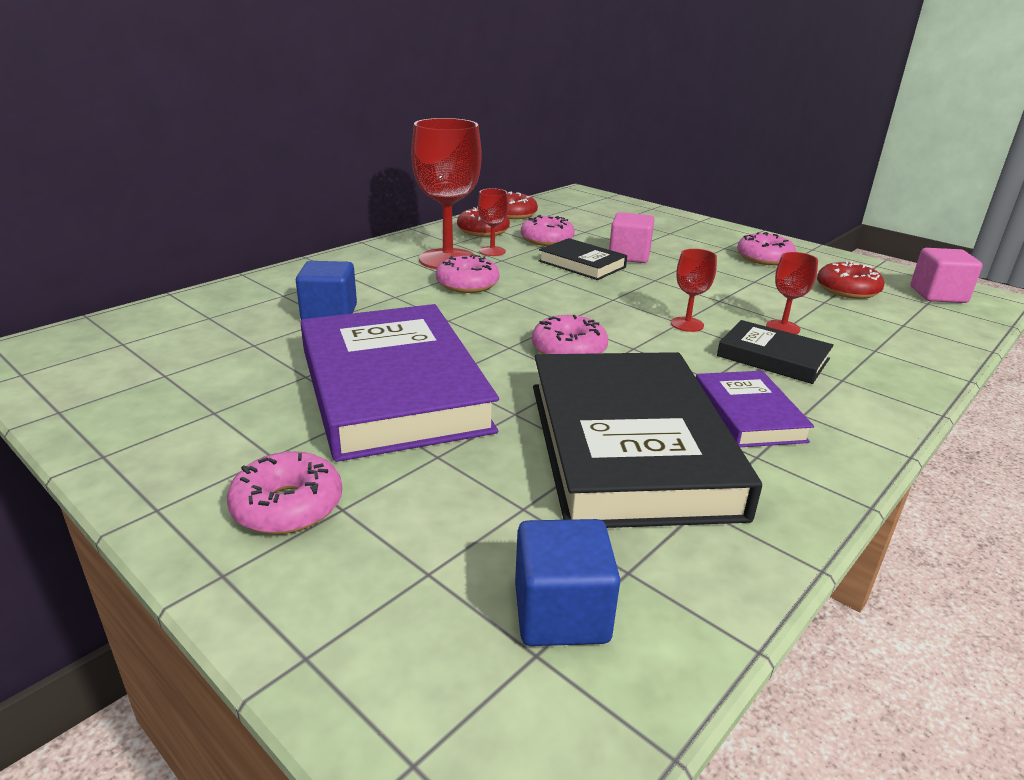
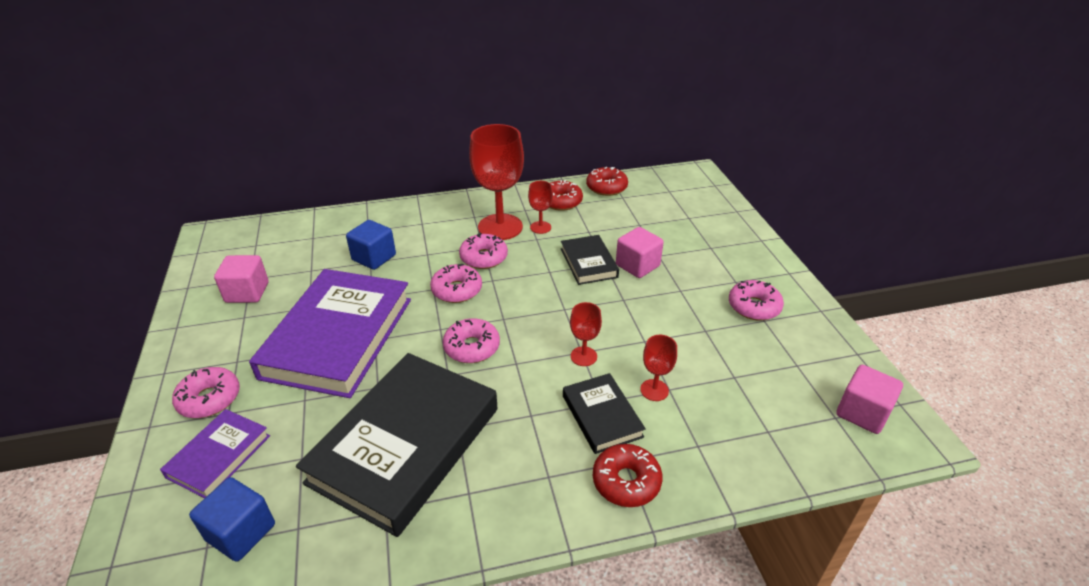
camera: 35 degrees right, 10 degrees up
(181, 388) = (247, 292): none -> pink cube
(547, 240) = (596, 226): pink donut -> pink donut (457, 290)
(747, 415) = (510, 457): purple book -> purple book (219, 456)
(847, 290) = (776, 372): red donut -> red donut (626, 481)

